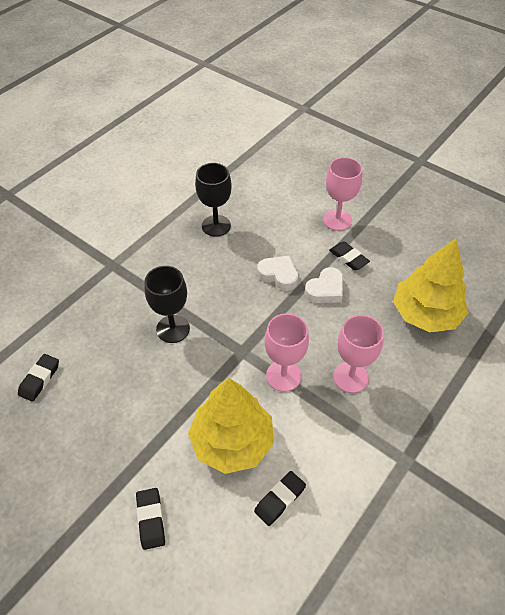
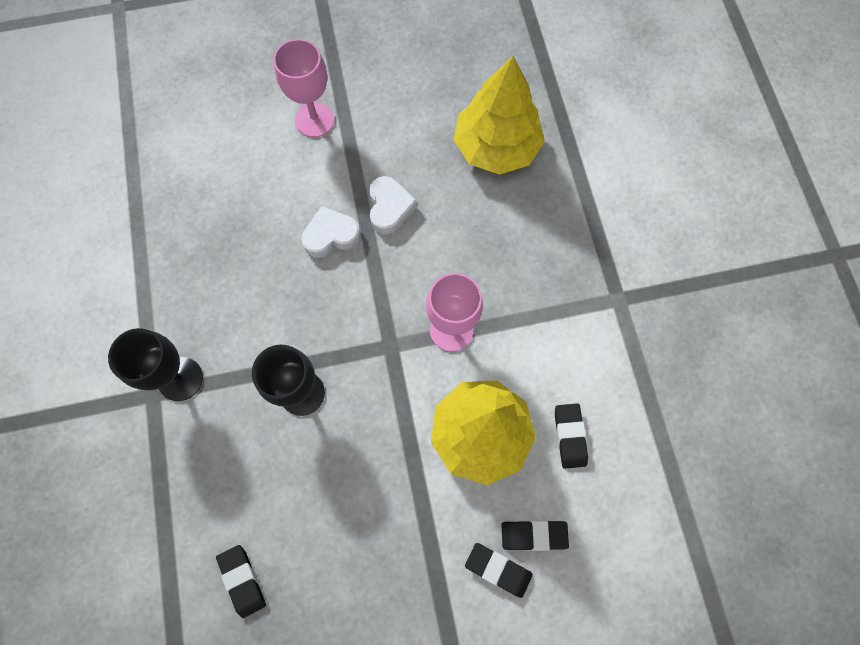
camera: 50 degrees left, 20 degrees up
(216, 226) = (203, 242): black goblet -> black goblet (180, 379)
(348, 258) = (372, 153): black eraser -> black eraser (533, 535)
(350, 377) = (504, 272): pink goblet -> none

